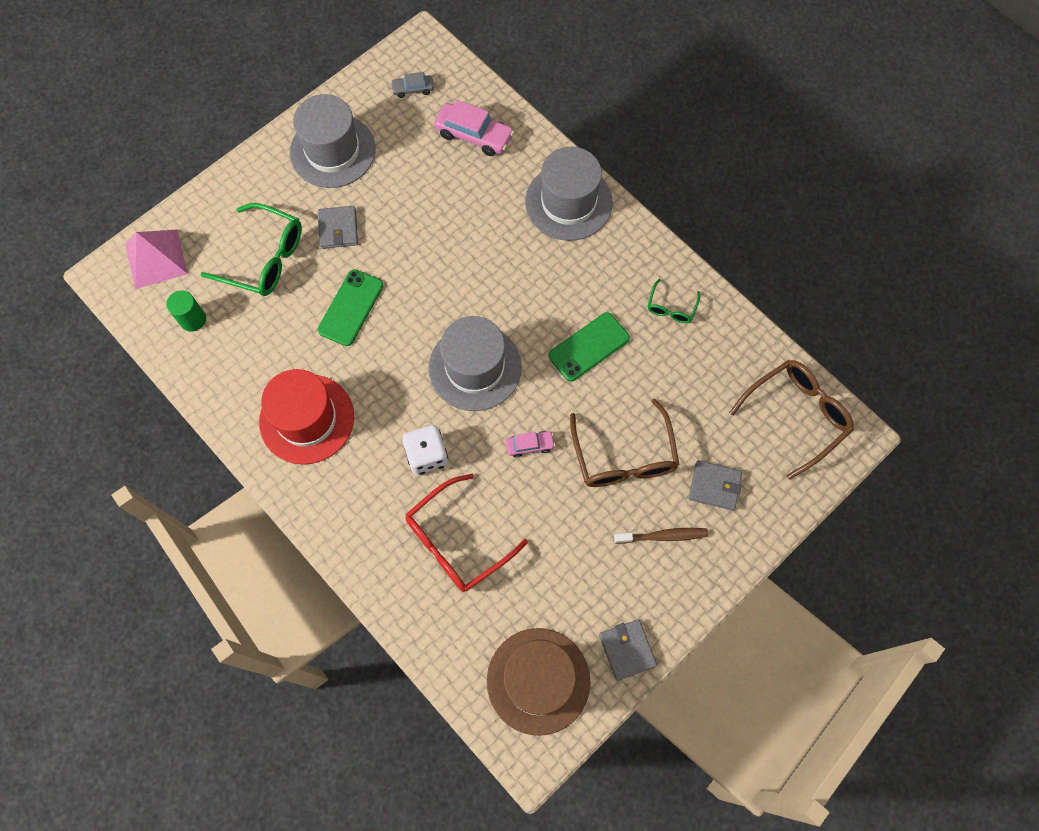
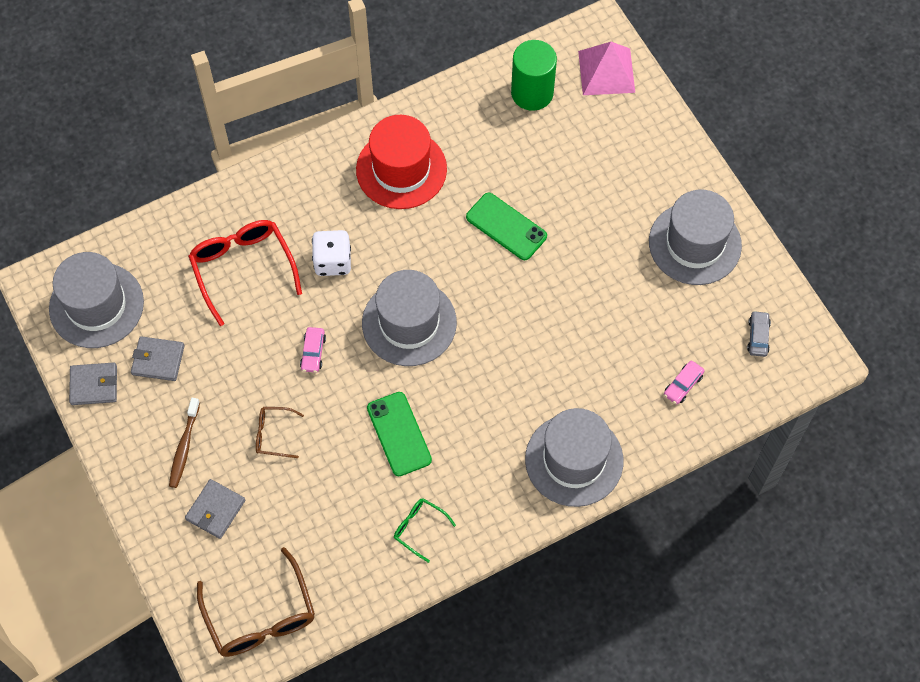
camera: 105 degrees right, 5 degrees down
(193, 319) = (532, 93): green cylinder -> green cylinder, size x1.64
(265, 258) = (582, 162): green glasses -> none
(338, 229) = (599, 232): grey wallet -> grey wallet (158, 360)
(474, 135) = (683, 385): pink car -> pink car, size x0.55
(538, 681) = (96, 305): brown hat -> grey hat
(624, 457) = (273, 434): brown glasses -> brown glasses, size x0.51

